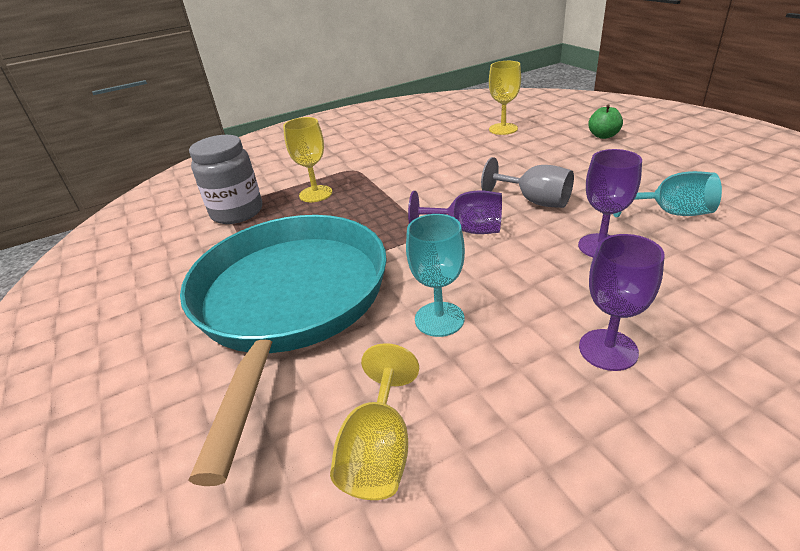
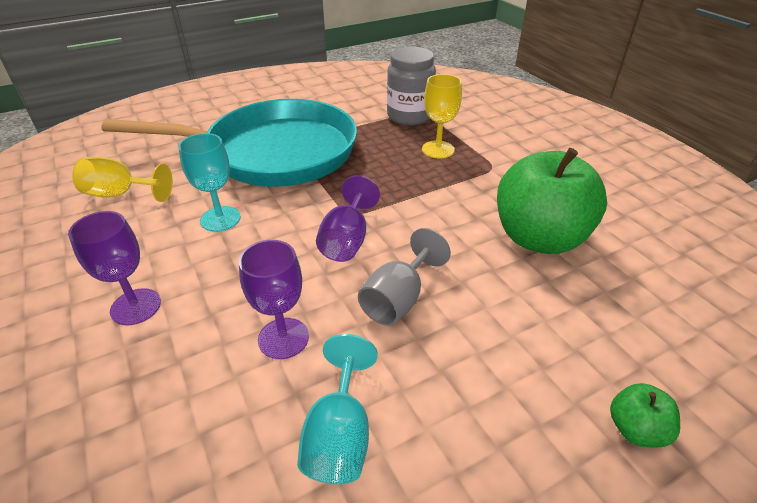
camera: 85 degrees right, 5 degrees up
(451, 154) = (539, 238): none -> green apple
(503, 129) = (641, 296): yellow goblet -> none

